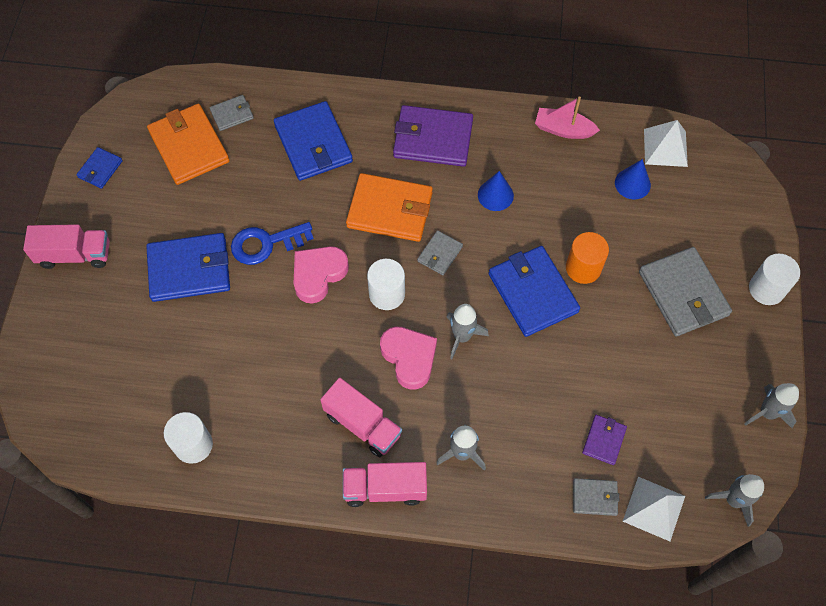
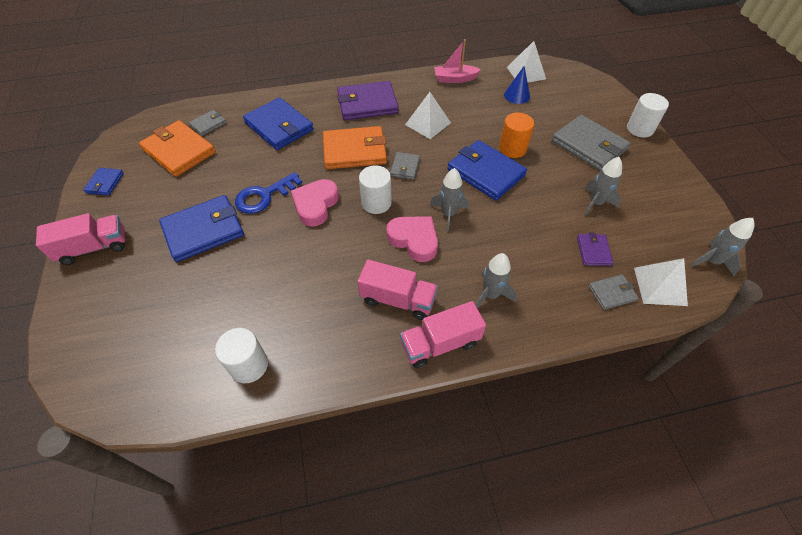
camera: 20 degrees left, 10 degrees down
(495, 195) = (428, 123): blue cone -> white pyramid
(767, 412) = (692, 198): grey rocket -> grey rocket (595, 203)

